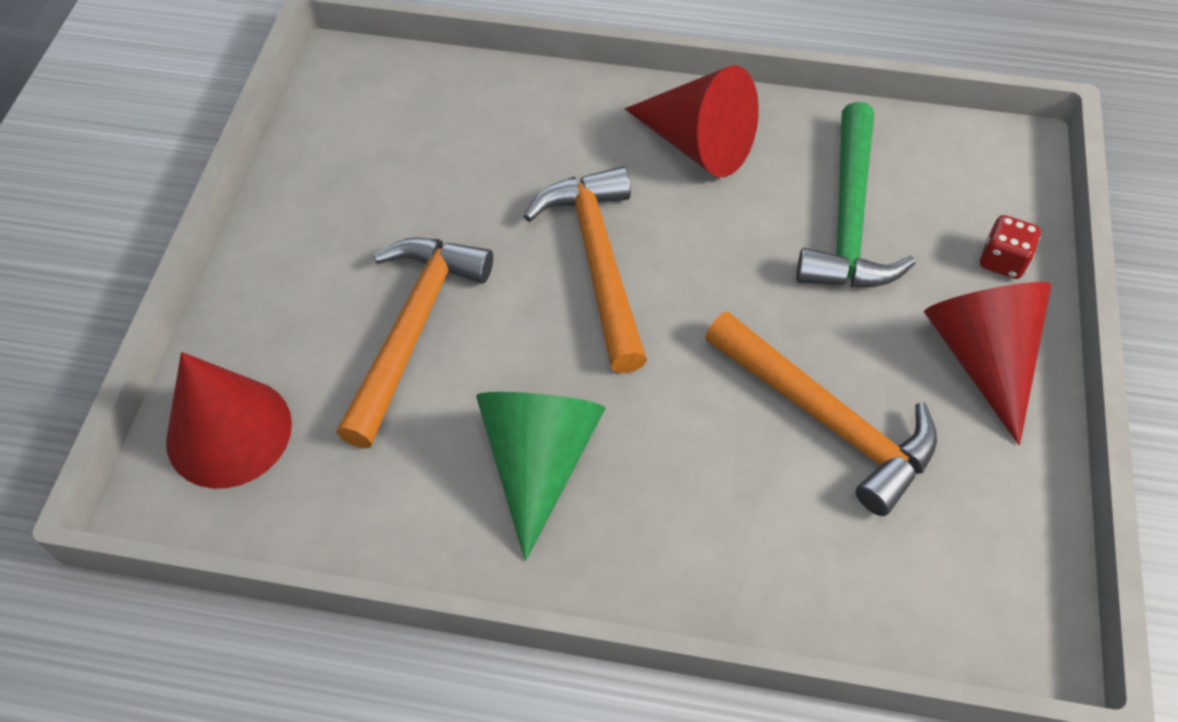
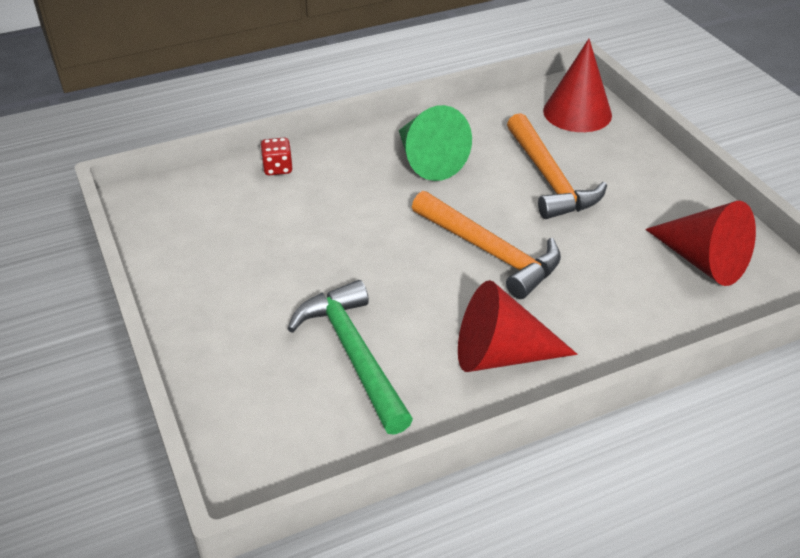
camera: 145 degrees right, 15 degrees down
(826, 419) = (294, 237): orange hammer -> none
(981, 358) = (216, 308): red cone -> red cone (702, 261)
(1002, 261) = (226, 378): red dice -> red dice (278, 168)

